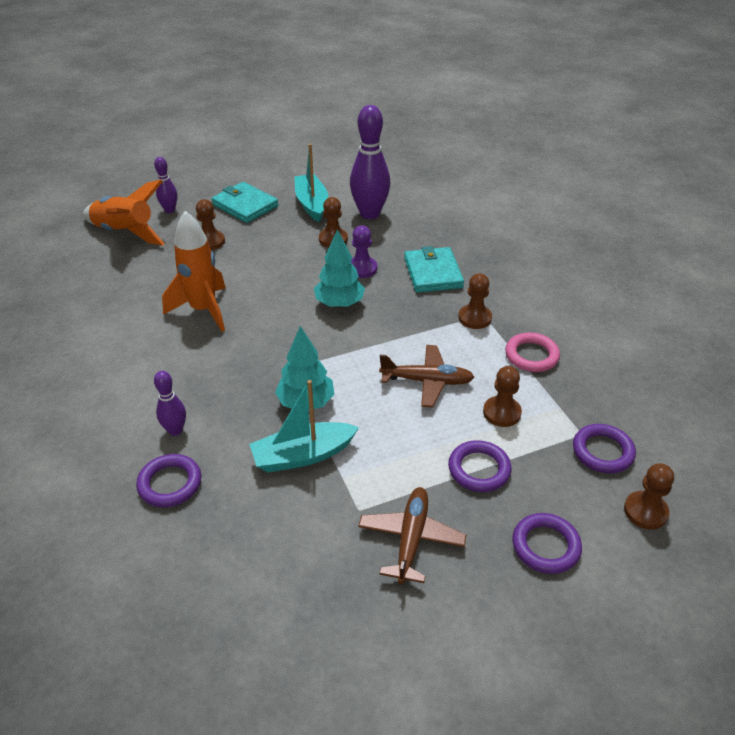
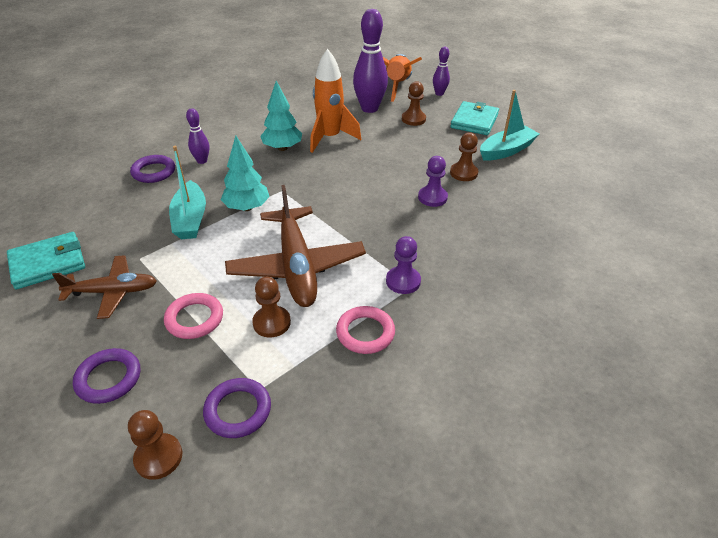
camera: 70 degrees right, 0 degrees up
(303, 455) = (190, 219): turquoise boat -> turquoise boat turned 150 degrees counterclockwise
(339, 303) = (375, 196): turquoise tree -> turquoise tree (282, 148)
(370, 214) = (521, 184): purple bowling pin -> purple bowling pin (369, 108)
(427, 381) = (297, 266): brown plane -> brown plane, size x1.66
(433, 273) = (456, 241): turquoise wallet -> turquoise wallet (48, 263)
(474, 318) = (403, 281): brown pawn -> purple pawn
(479, 469) = (194, 319): purple ring -> pink ring

